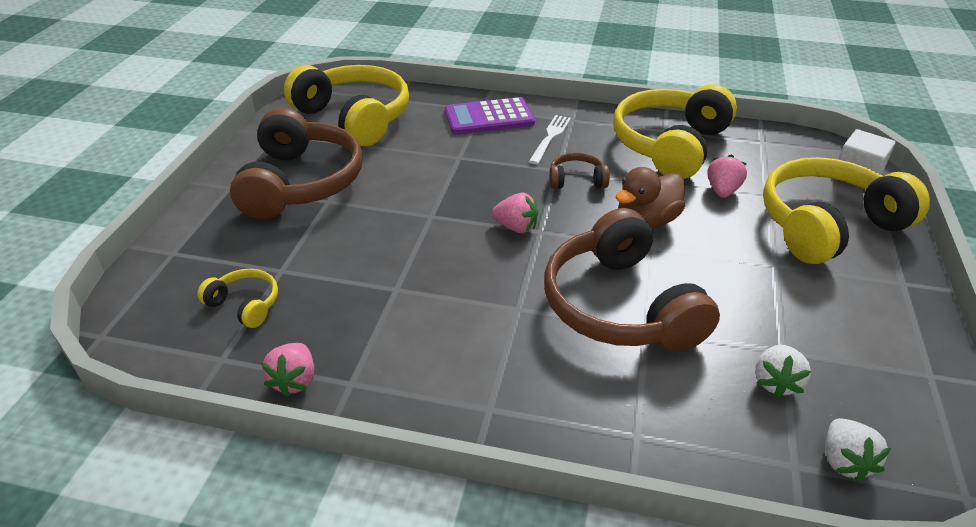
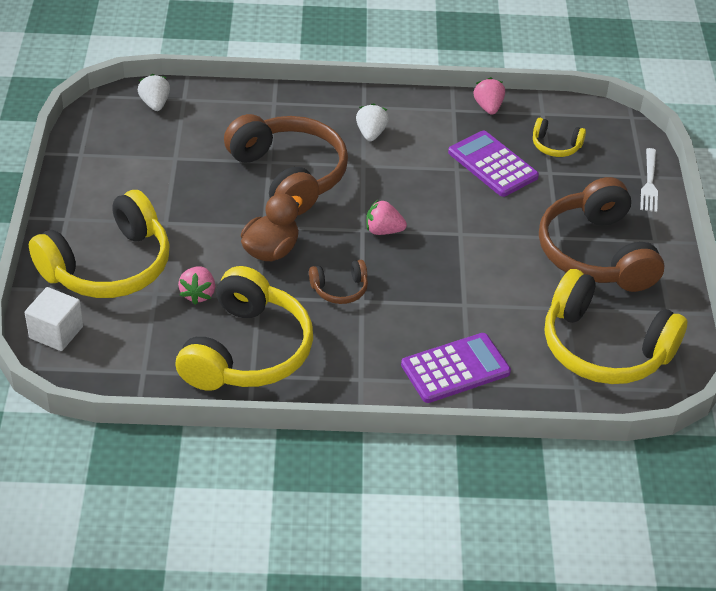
camera: 165 degrees right, 5 degrees up
(346, 289) = (492, 164): none -> purple calculator
(550, 137) = (378, 345): white fork -> white fork (649, 183)
(776, 382) = (185, 139): white strawberry -> white strawberry (371, 133)

